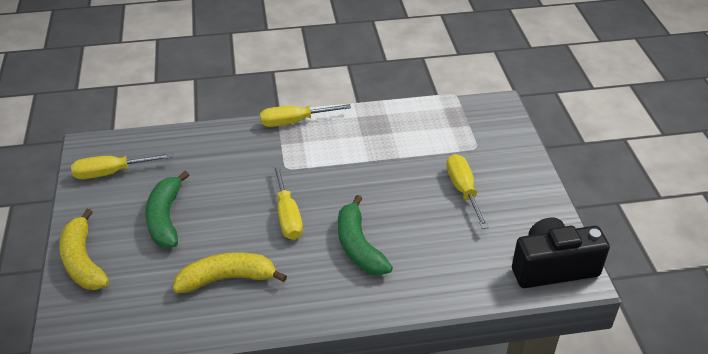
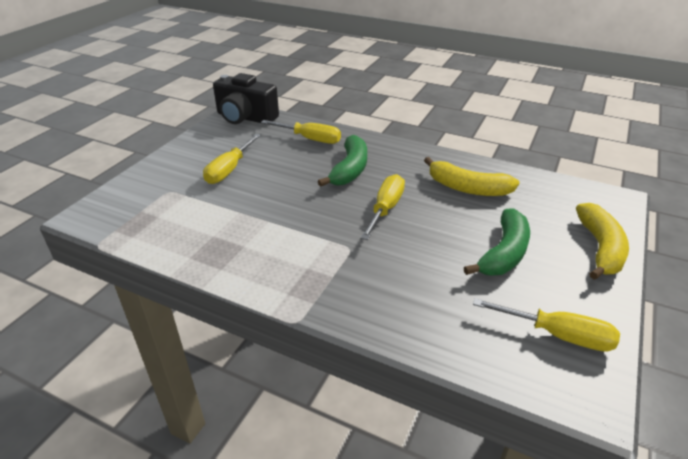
camera: 145 degrees left, 5 degrees down
(295, 122) = (291, 297): yellow screwdriver -> yellow screwdriver (310, 139)

